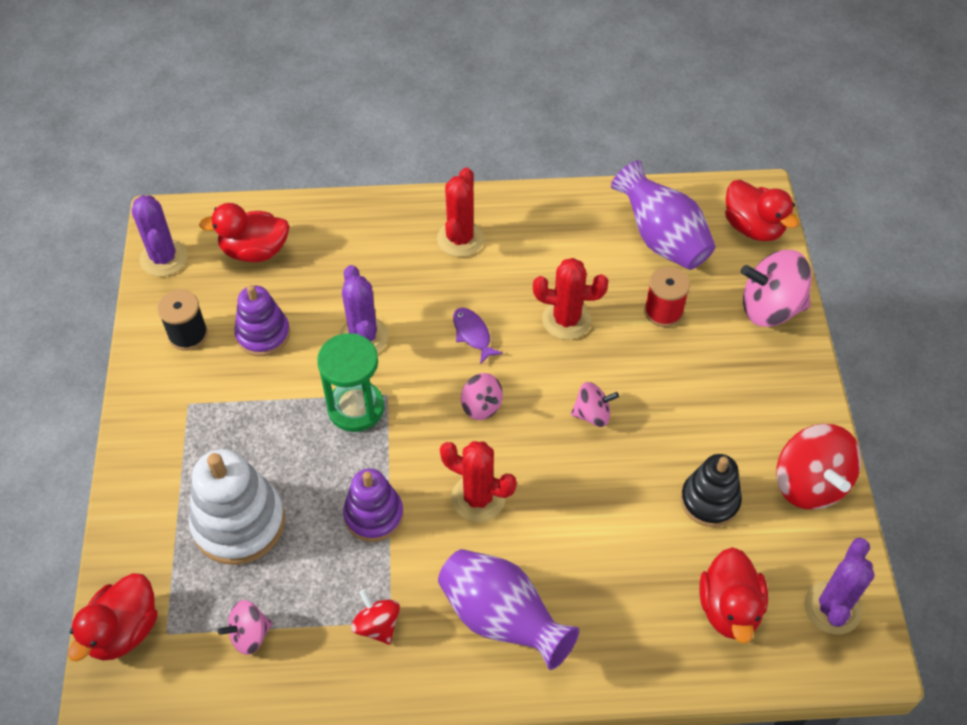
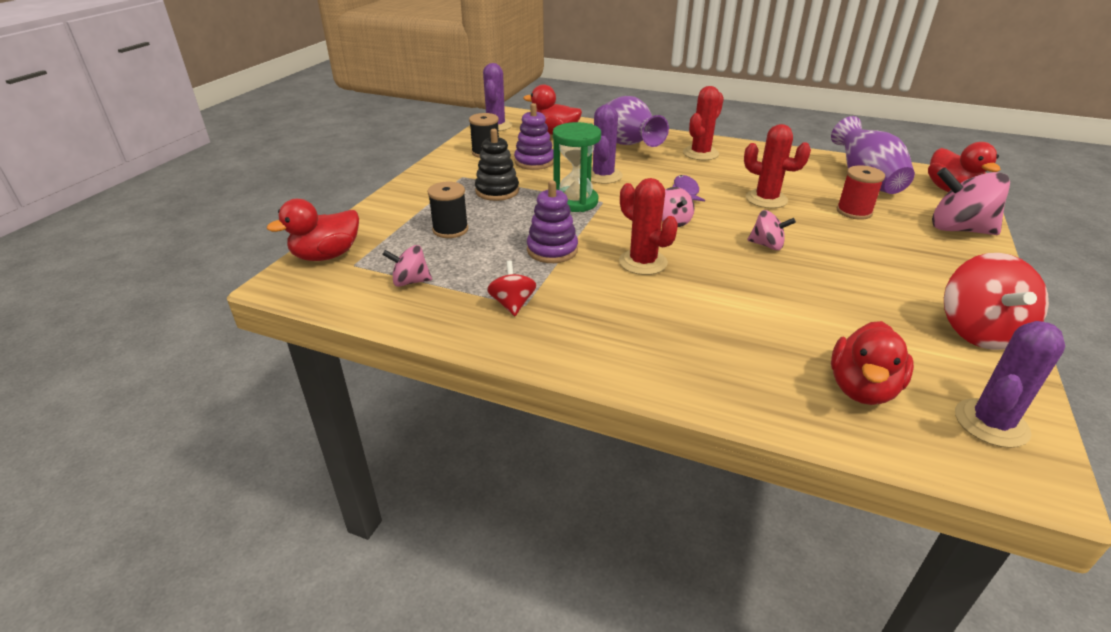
camera: 25 degrees right, 20 degrees down
(239, 523) = (450, 230): white stacking toy -> black spool
(501, 618) = (622, 330): purple vase -> purple vase (628, 145)
(709, 501) = (863, 316): black stacking toy -> black stacking toy (497, 191)

